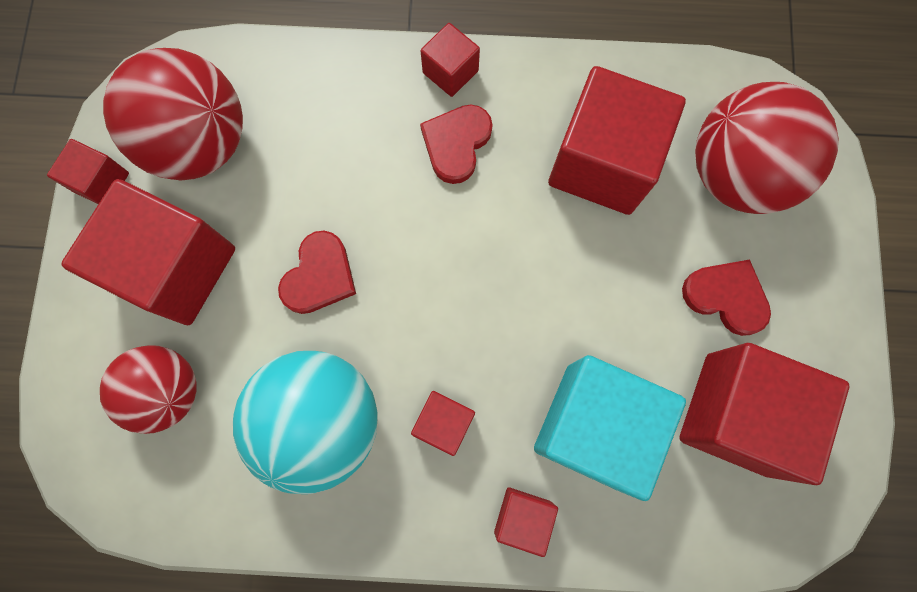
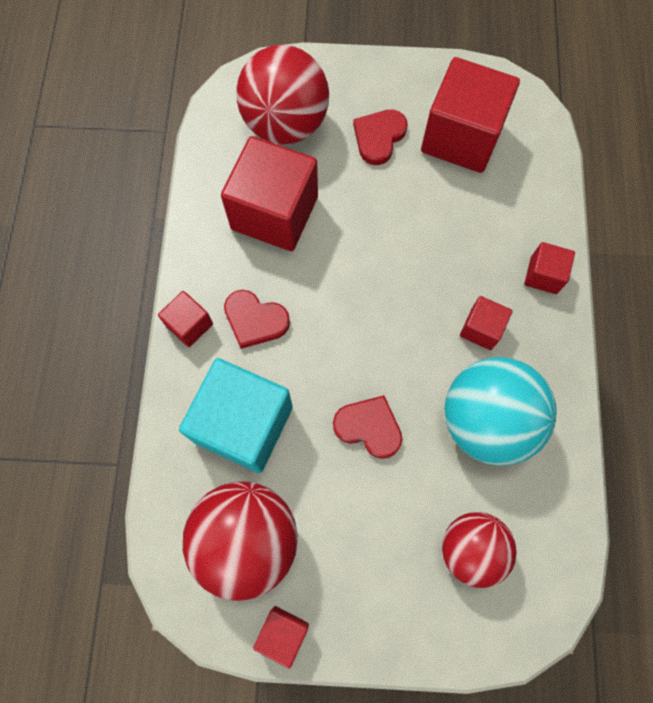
camera: 90 degrees left, 5 degrees down
(176, 267) = (363, 552): red cube -> none
(594, 426) = (476, 226): turquoise cube -> turquoise cube (244, 424)

